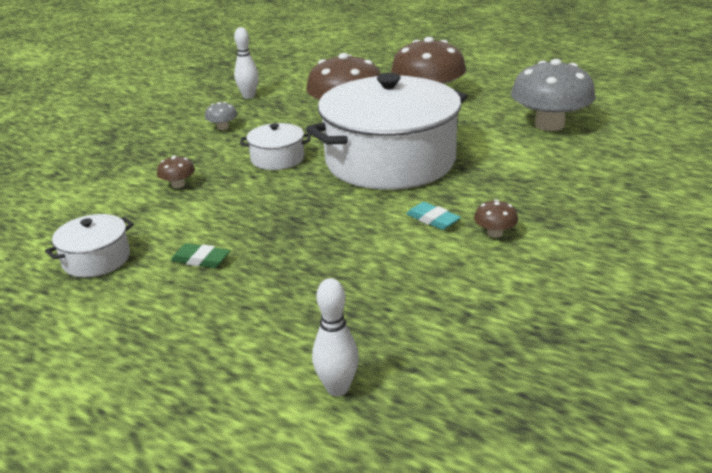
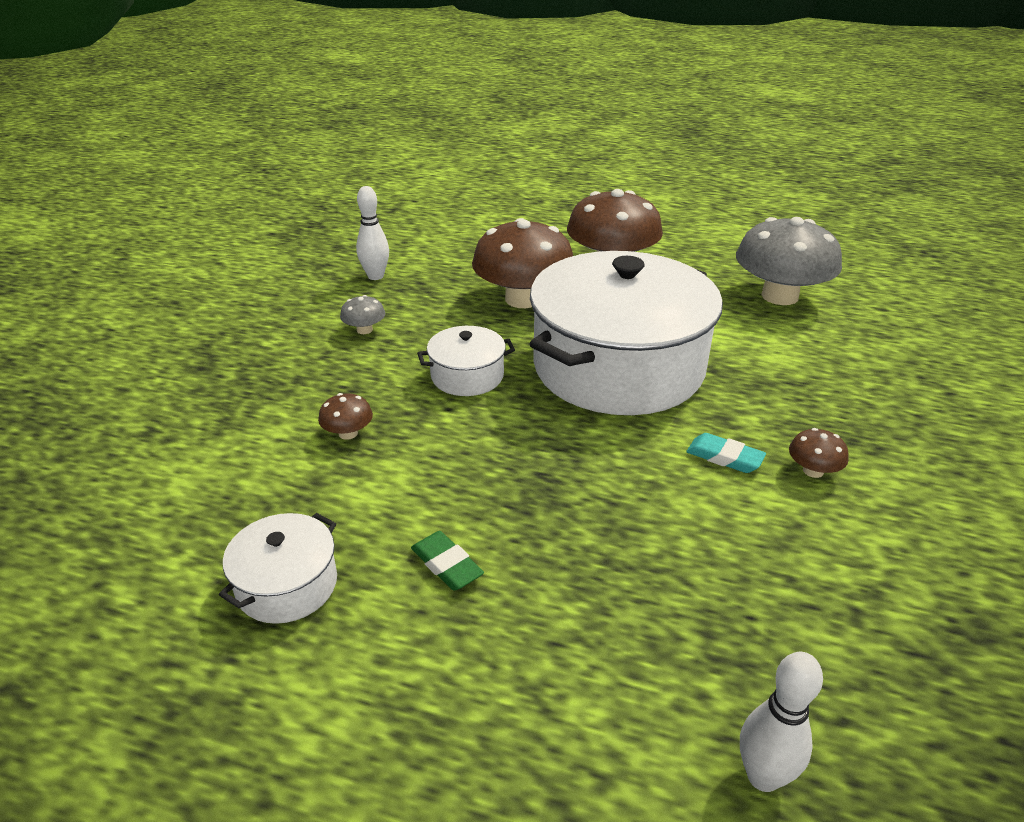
camera: 15 degrees left, 5 degrees up
(201, 259) = (447, 565): green eraser -> green eraser turned 45 degrees clockwise

